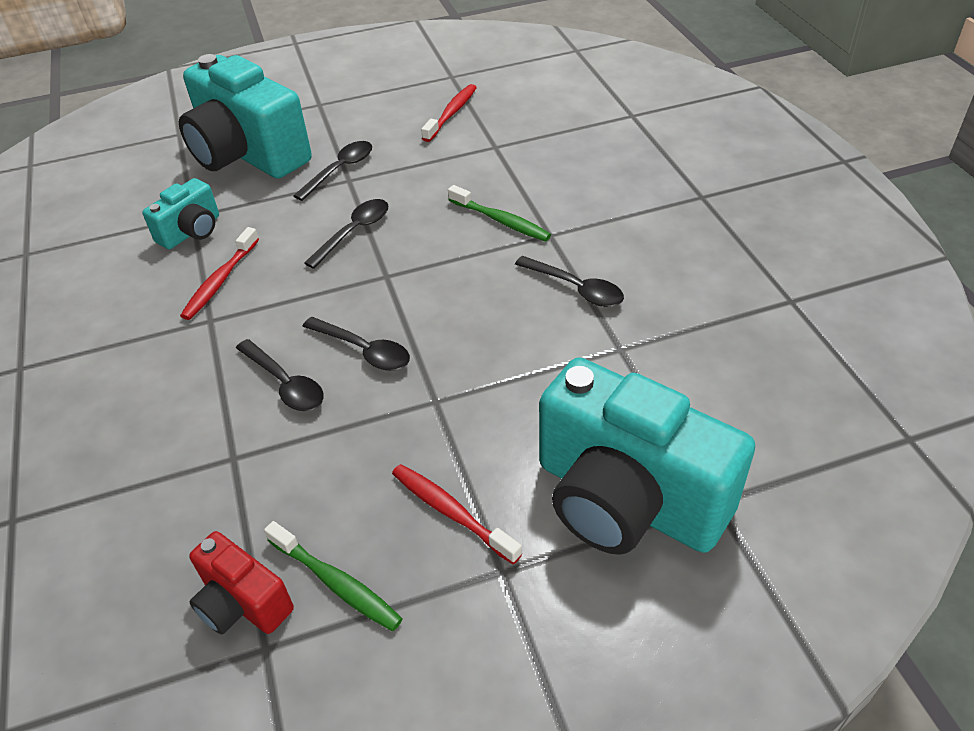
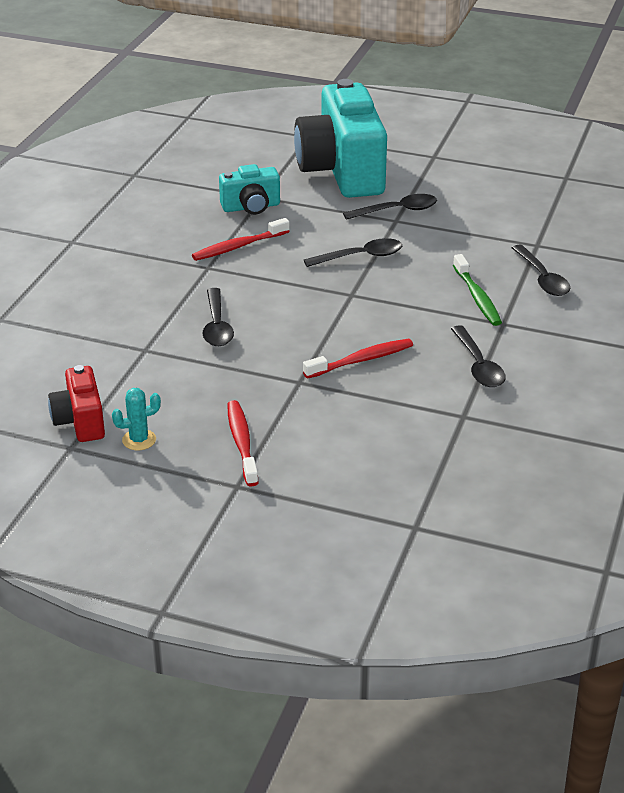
camera: 35 degrees right, 10 degrees down
(336, 583) = (139, 440): green toothbrush -> turquoise cactus
(363, 350) = (286, 331): black spoon -> black spoon (542, 278)
(451, 113) = (531, 206): red toothbrush -> red toothbrush (361, 360)
(626, 499) = (358, 494): turquoise camera -> none

